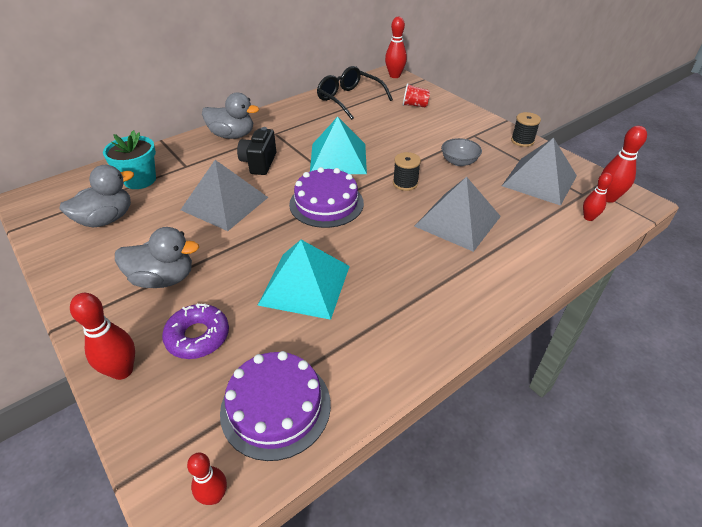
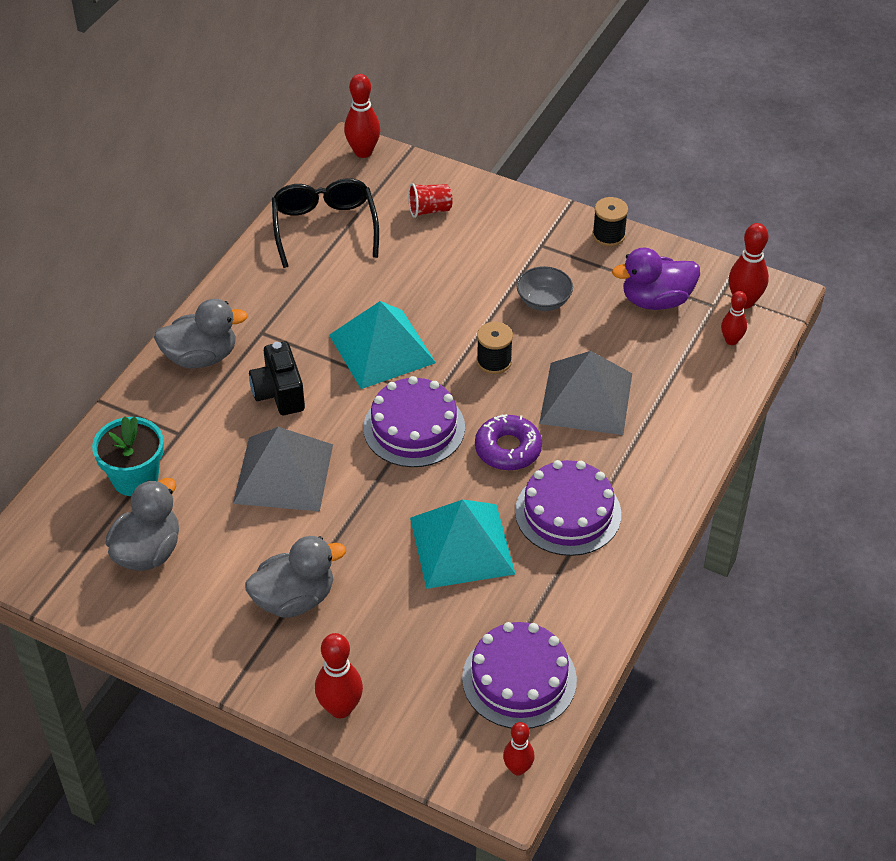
camera: 25 degrees left, 5 degrees up
(198, 336) = (389, 645): purple donut -> purple donut (508, 449)
(349, 99) = (324, 227): black glasses -> black glasses turned 60 degrees clockwise
(400, 289) = (568, 513): none -> purple cake
(539, 180) = (656, 300): grey pyramid -> purple duck

